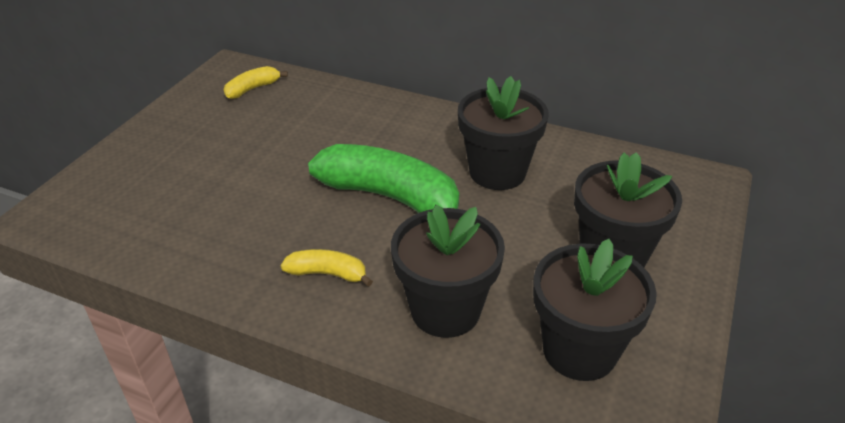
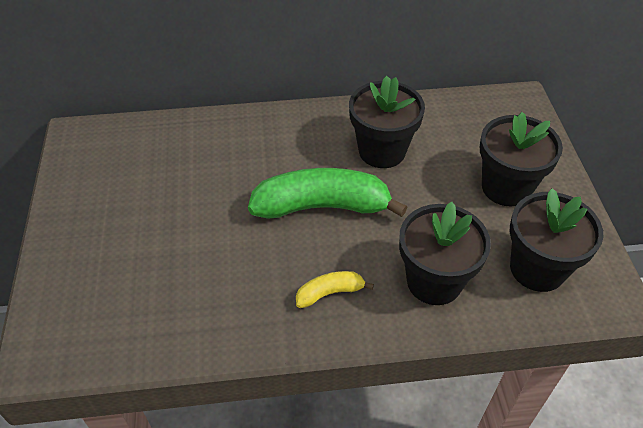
camera: 30 degrees left, 10 degrees up
(253, 89) = (119, 150): yellow banana -> none

